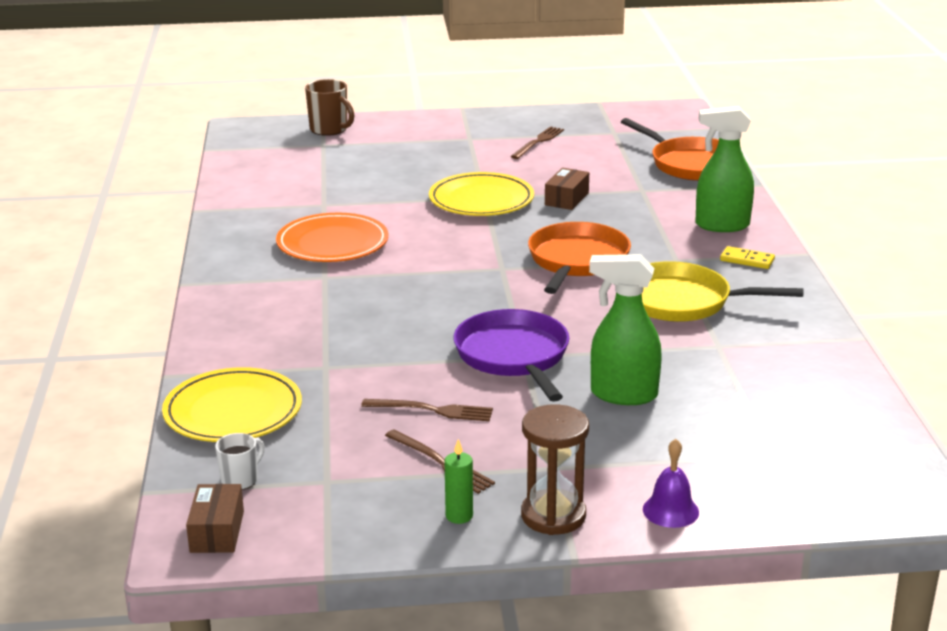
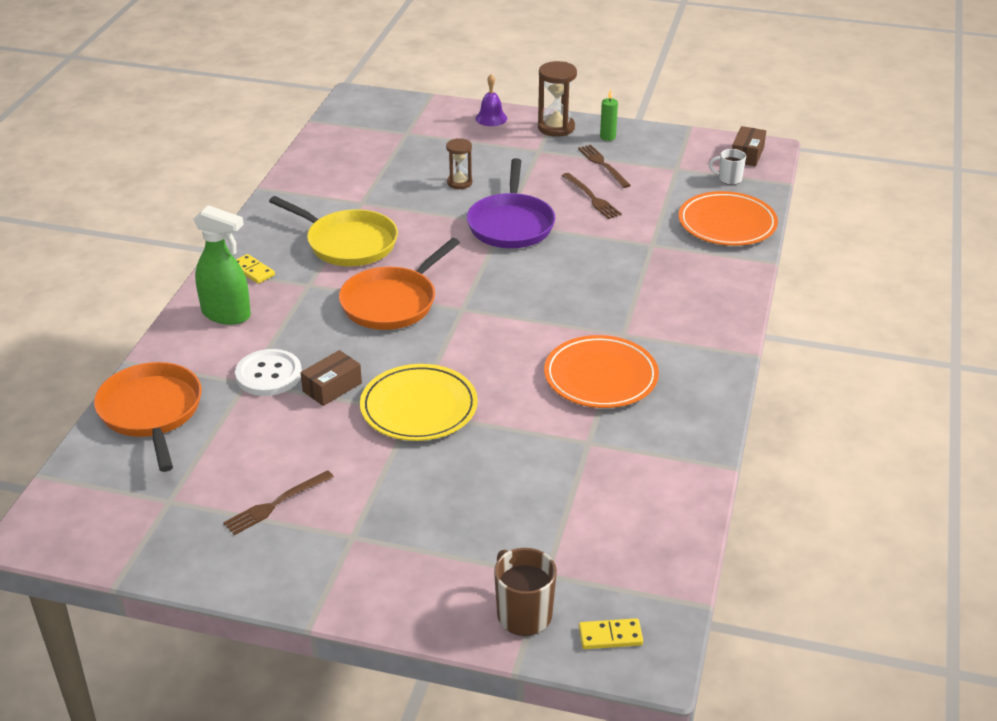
camera: 160 degrees left, 10 degrees up
(233, 411) = (727, 223): yellow plate -> orange plate
(240, 480) = (729, 179): white mug -> white mug turned 45 degrees clockwise
(268, 131) = (610, 636): none -> yellow domino
(431, 410) = (591, 197): brown fork -> brown fork turned 150 degrees counterclockwise
(623, 394) = (459, 183): green spray bottle -> brown hourglass
(629, 197) = (268, 375): none -> white button

